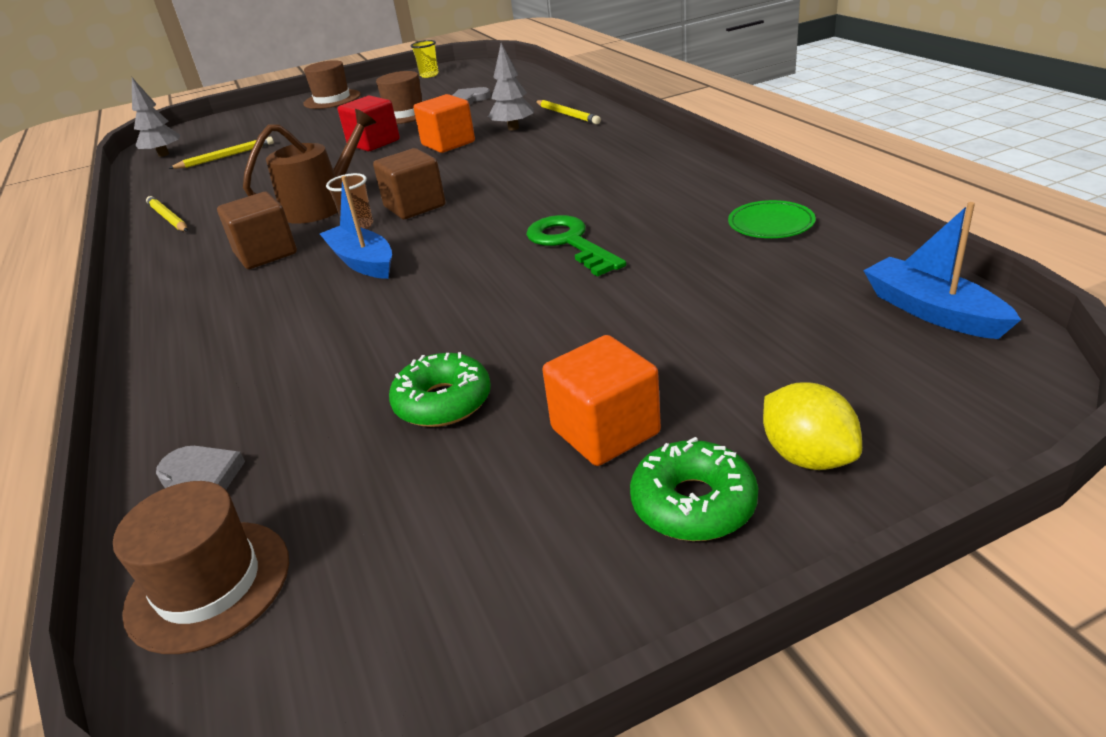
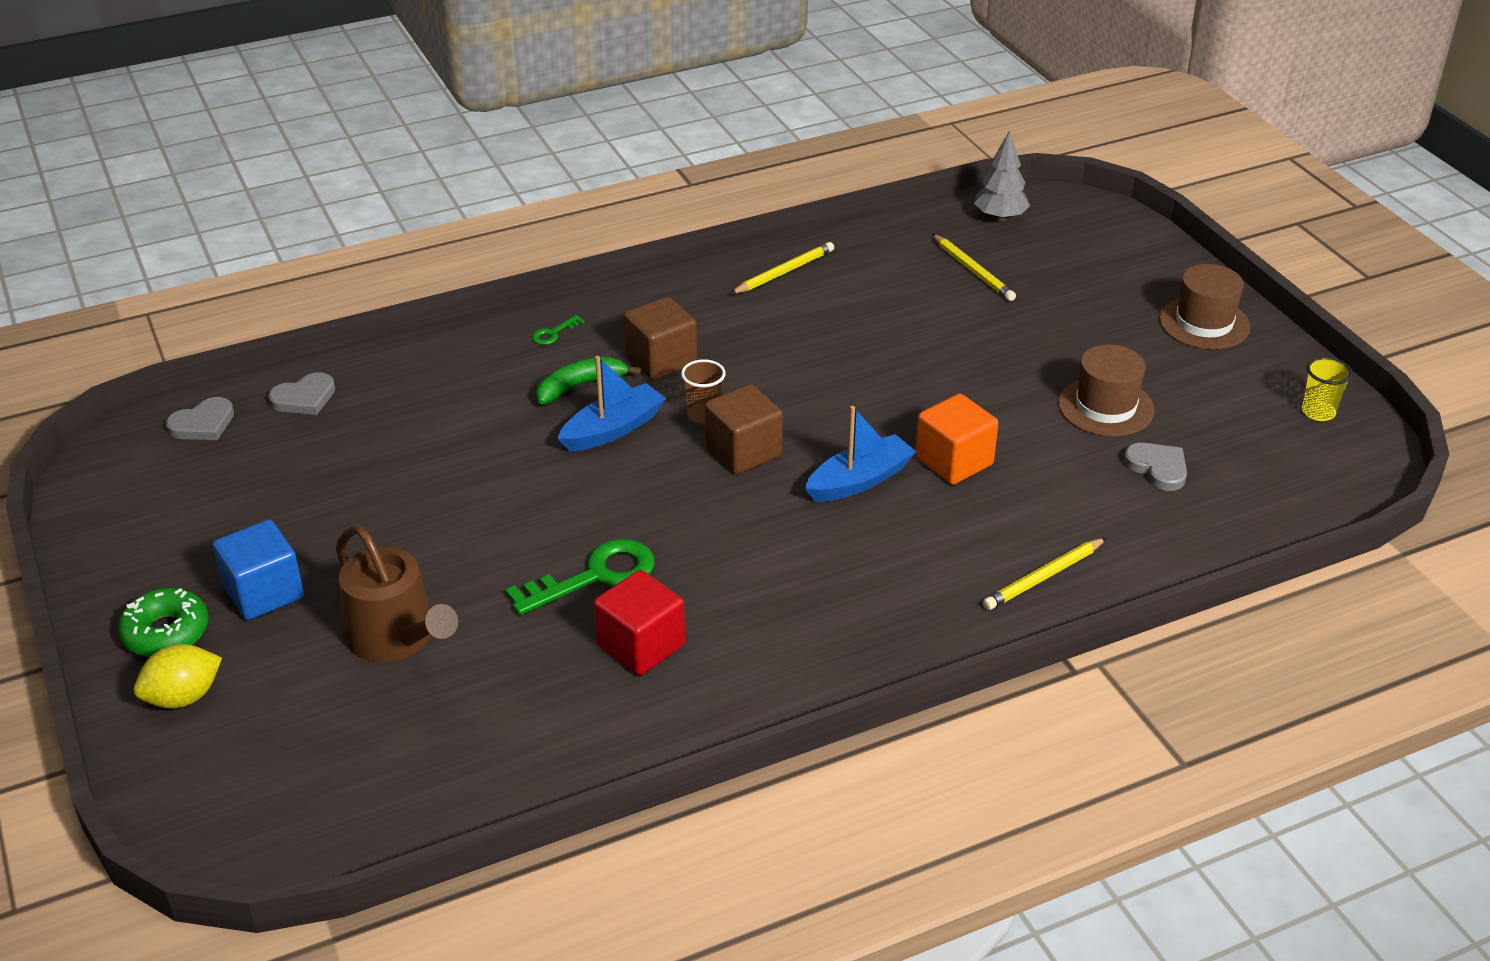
camera: 85 degrees right, 5 degrees up
(181, 314) = (553, 333): none -> green key
(208, 584) = (203, 424): brown hat -> grey heart
(284, 287) = (580, 386): none -> green banana
(321, 205) = (774, 378): brown watering can -> brown watering can (396, 638)
(373, 143) = (981, 392): red cube -> red cube (641, 645)
(443, 402) = (342, 504): green donut -> none
(513, 128) = (998, 521): grey tree -> none
(605, 431) = (264, 592): orange cube -> blue cube
(771, 224) = (574, 741): green plate -> none
(932, 311) = (338, 824): blue boat -> blue boat (859, 480)

